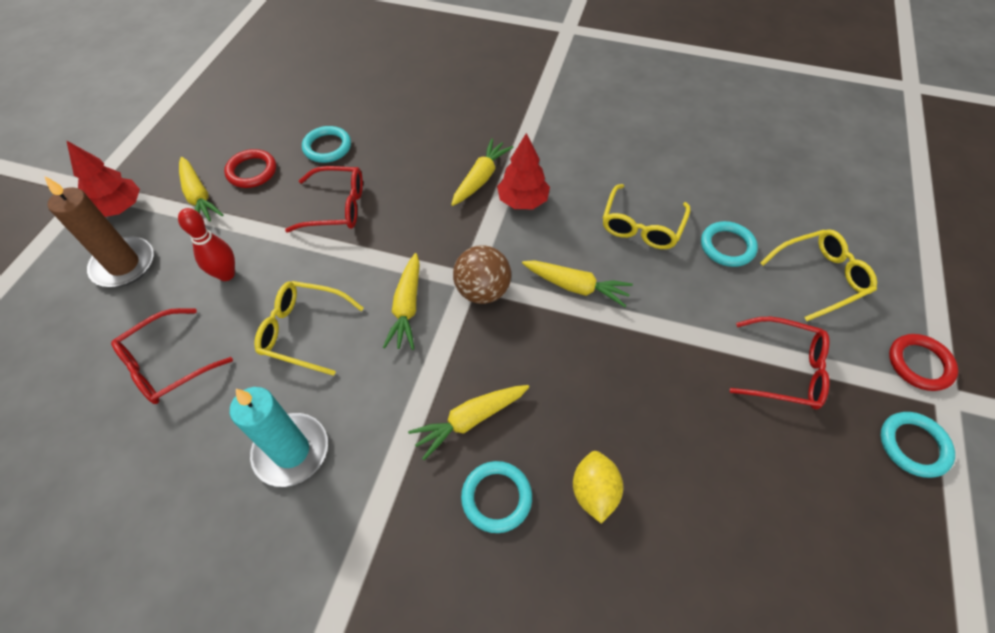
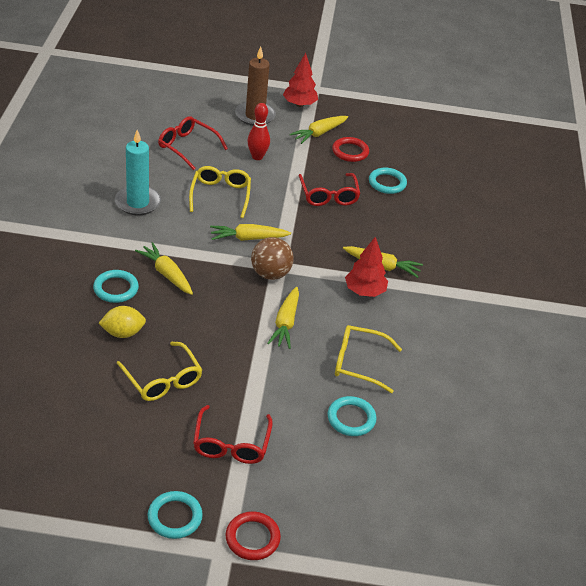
camera: 75 degrees right, 15 degrees down
(820, 277) = (332, 481): yellow glasses -> yellow glasses (162, 379)

